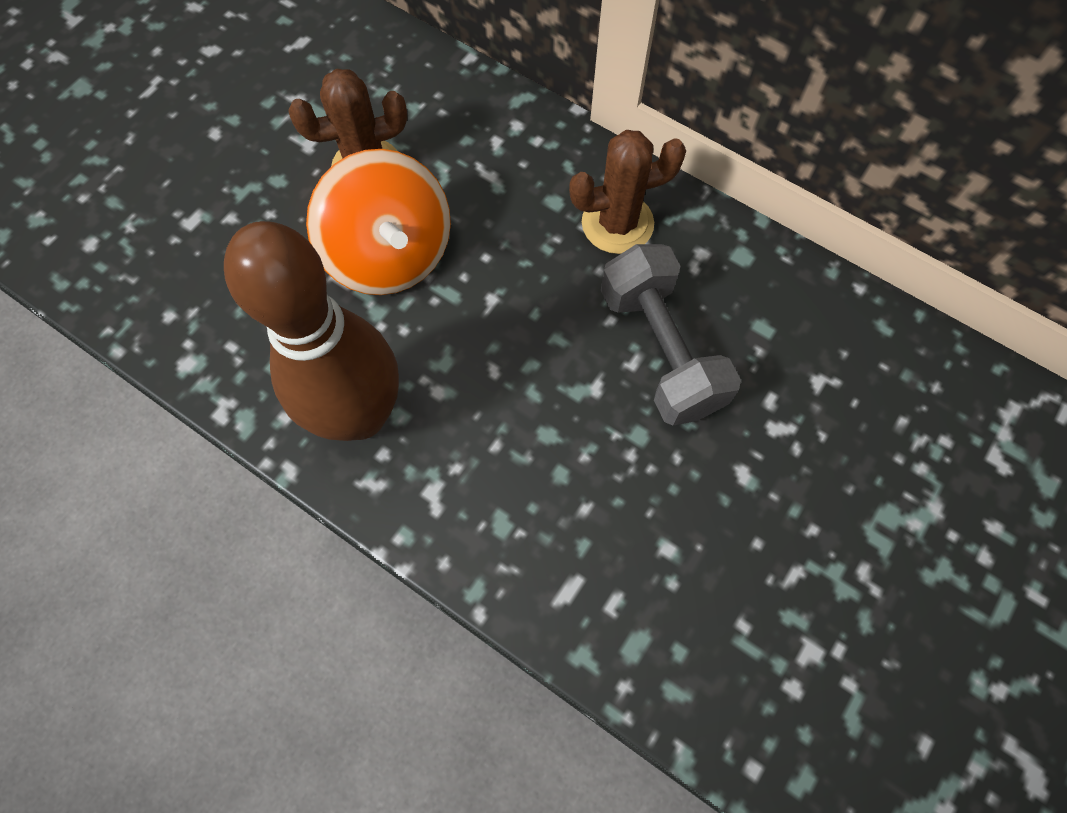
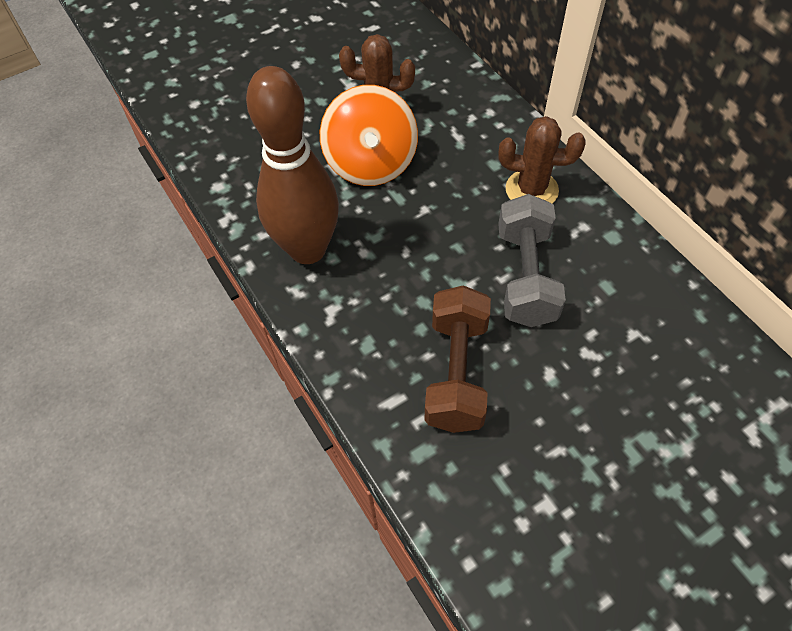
camera: 25 degrees right, 10 degrees down
(631, 518) = (456, 372): none -> brown dumbbell

